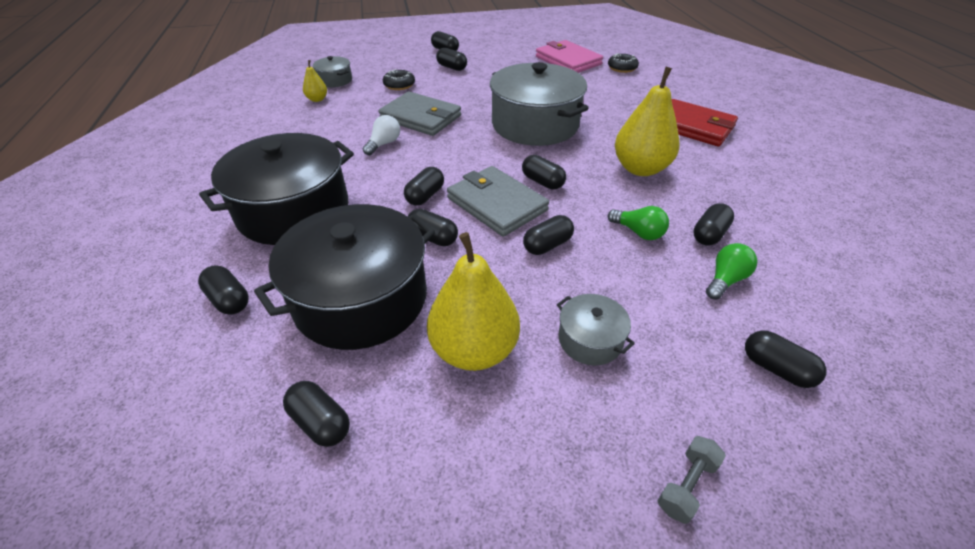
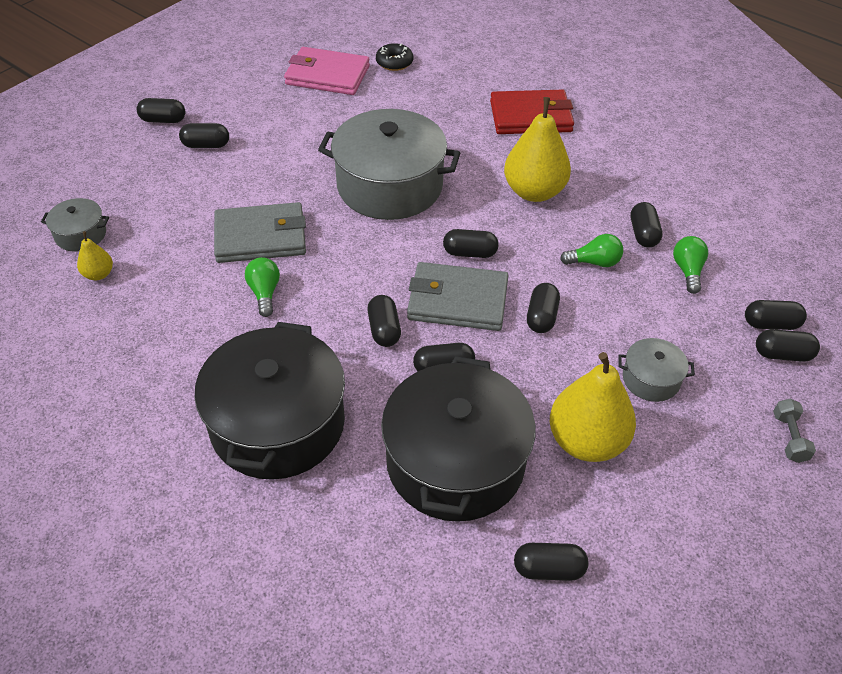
camera: 40 degrees left, 5 degrees up
(229, 300) = (345, 542): black capsule -> black capsule (782, 354)
(384, 144) = (264, 293): white light bulb -> green light bulb
(399, 85) = (175, 202): black donut -> none

